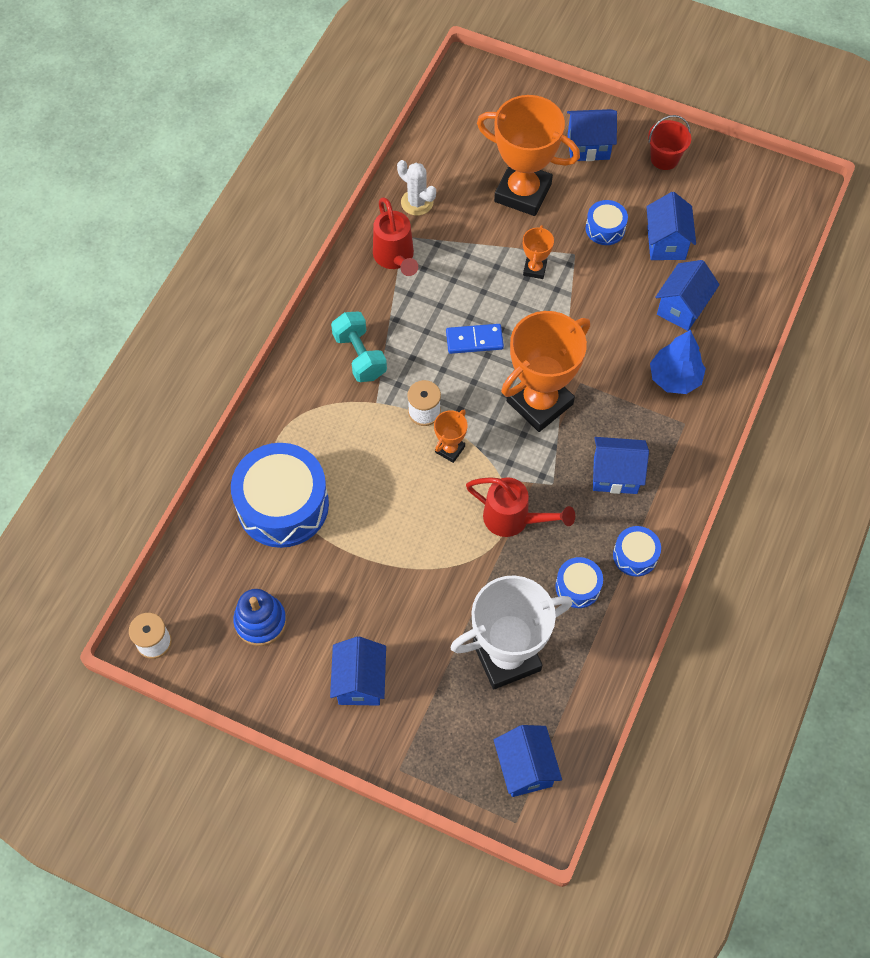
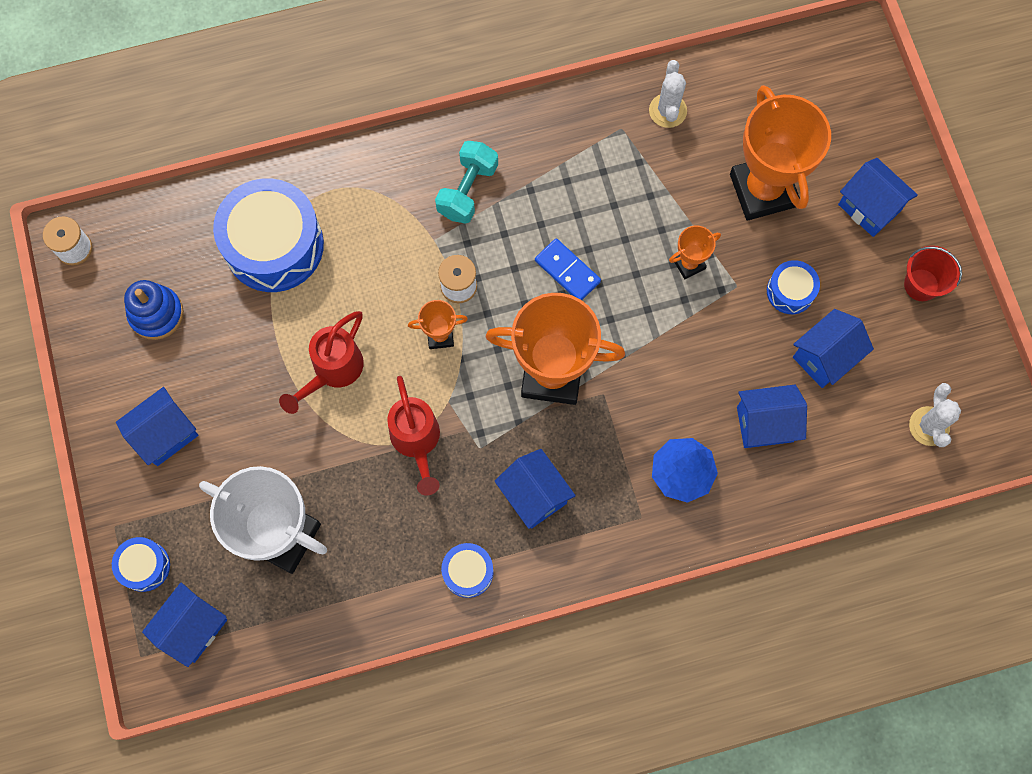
camera: 50 degrees right, 10 degrees up
(395, 258) = (592, 140): red watering can -> red watering can (332, 372)
(578, 586) = (396, 545): blue drum -> blue drum (144, 566)
(760, 223) = (929, 426): none -> white cactus

